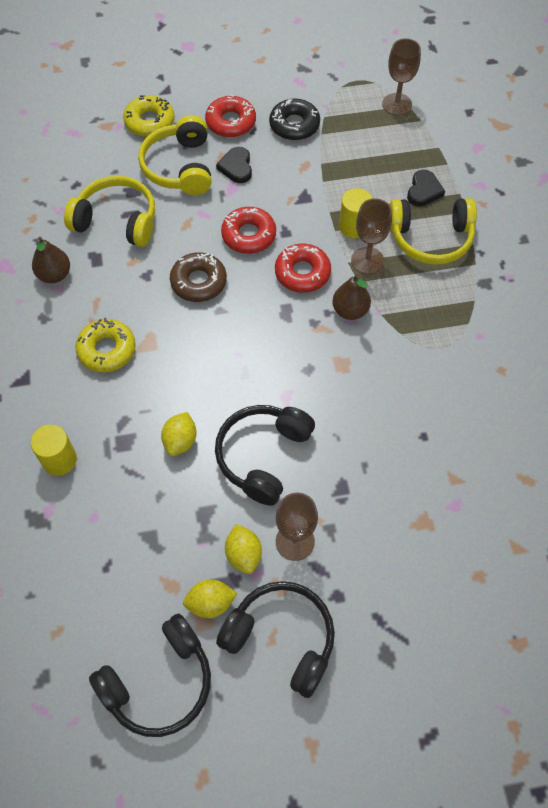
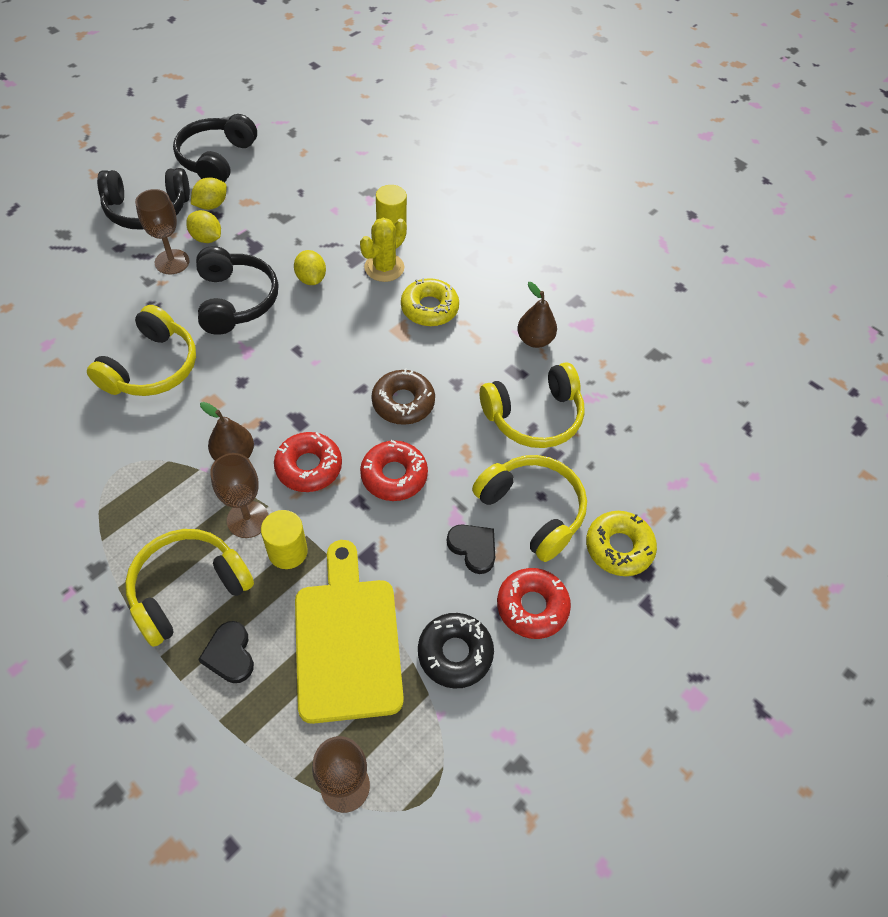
camera: 140 degrees right, 5 degrees down
(107, 415) = (384, 267): none -> yellow cactus
(350, 162) = (347, 640): none -> yellow cutting board
(373, 425) = (152, 367): none -> yellow headphones

